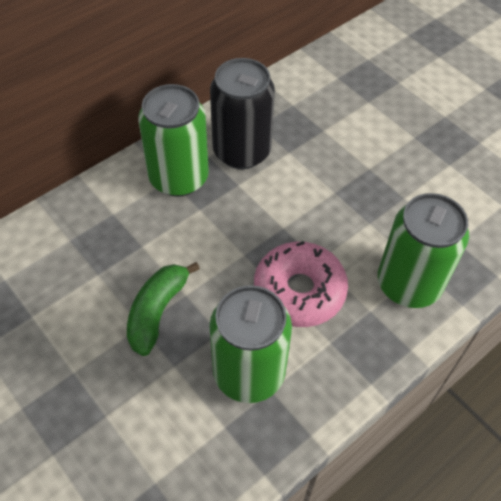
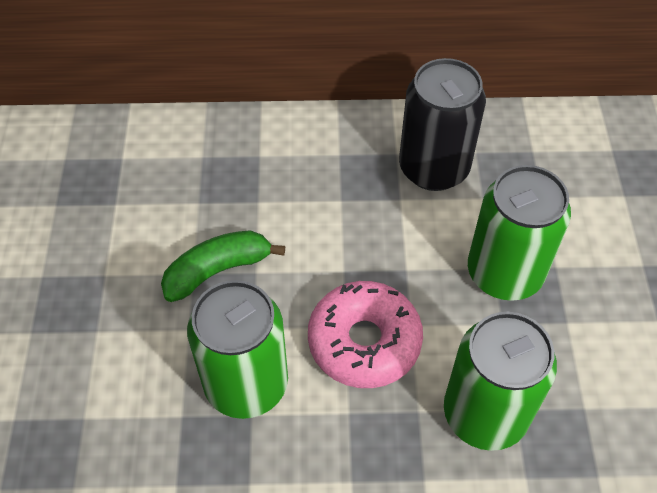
camera: 40 degrees right, 0 degrees up
(179, 178) = (348, 158): green can -> green can (504, 273)

